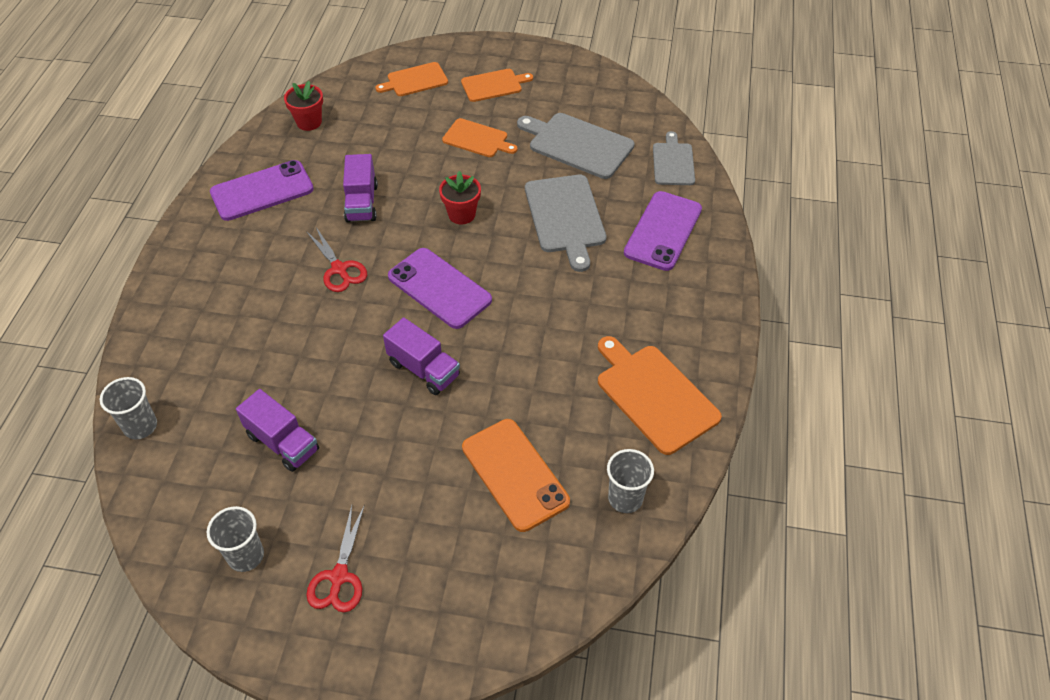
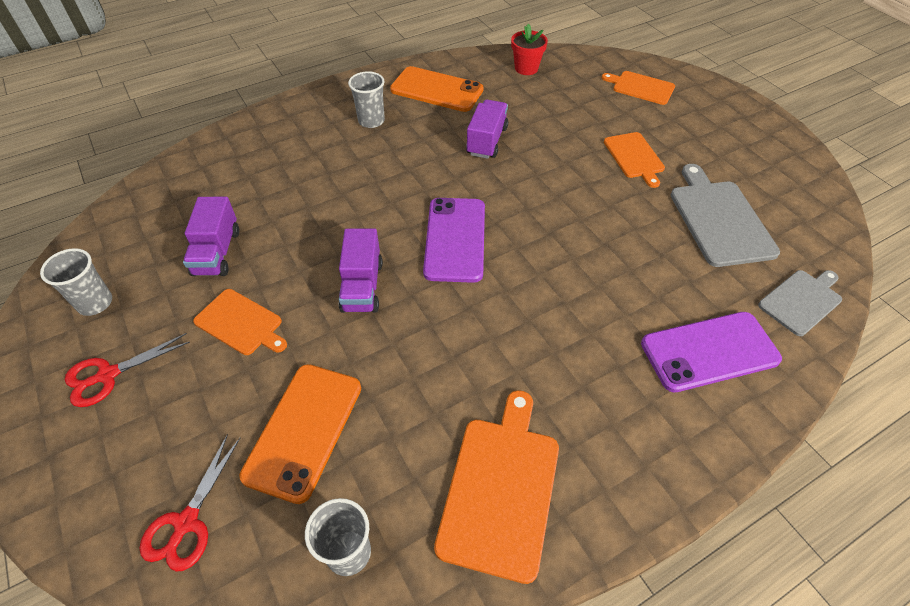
camera: 50 degrees right, 0 degrees up
(140, 426) = (175, 173): grey cup -> grey cup (371, 121)
(262, 191) = (436, 90): purple phone -> orange phone
(339, 269) = (410, 172): red scissors -> red scissors (186, 522)
(361, 203) = (487, 141): purple truck -> purple truck turned 150 degrees clockwise
(461, 214) = (546, 201): red flower pot -> none
(494, 85) = (702, 128): orange cutting board -> orange cutting board (241, 323)
(565, 217) = (629, 267): grey cutting board -> none

